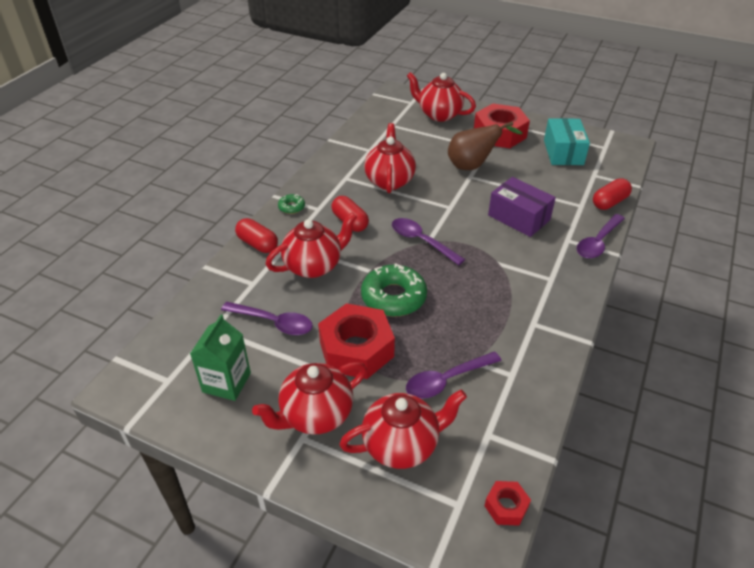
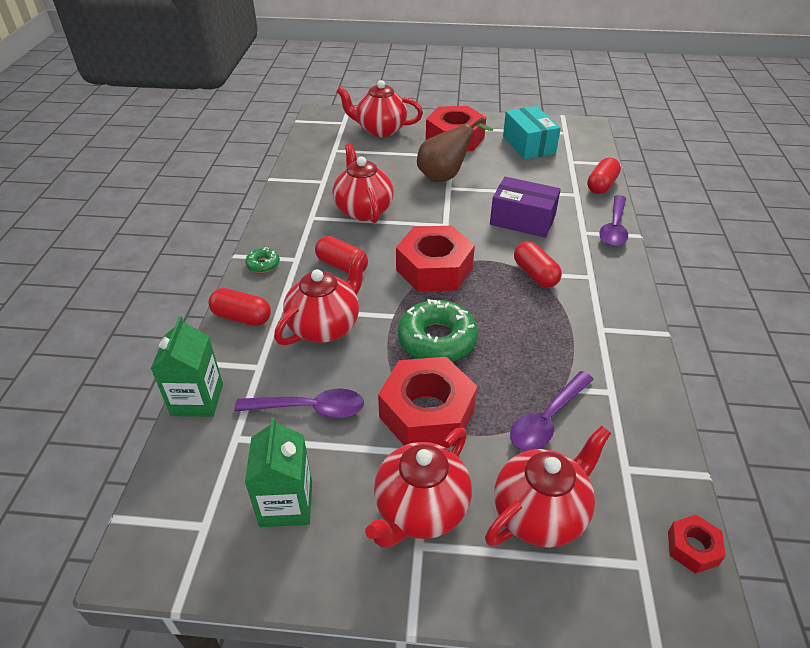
camera: 20 degrees left, 0 degrees up
(200, 295) = (197, 399): none -> green carton
(421, 241) = (434, 269): purple spoon -> red nut
(503, 265) = (535, 274): none -> red capsule

